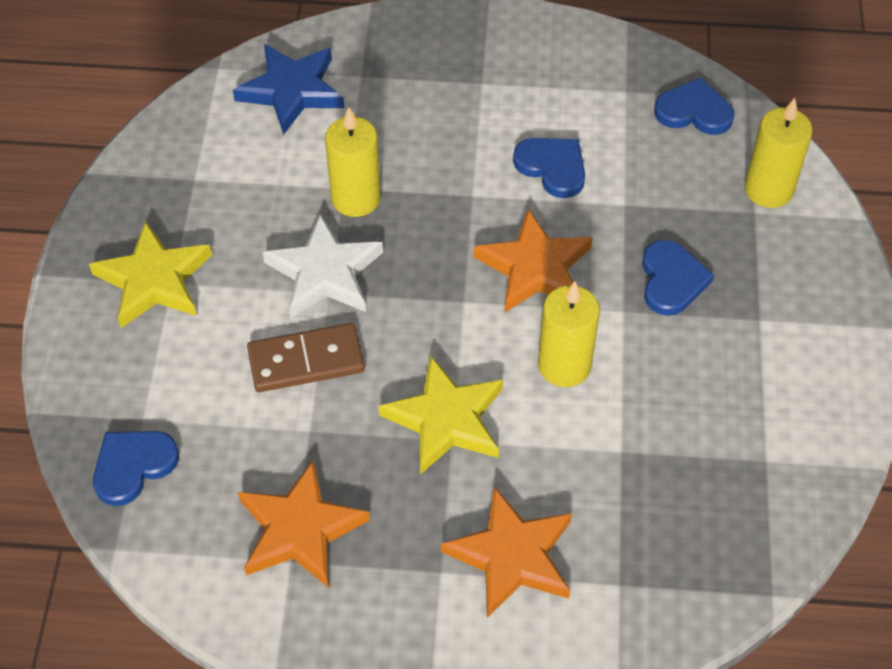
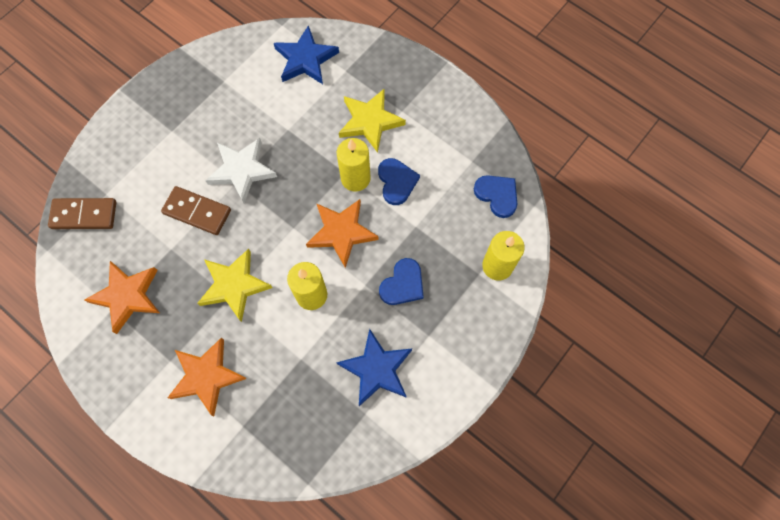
camera: 35 degrees right, 15 degrees up
(133, 466) = (84, 215): blue heart -> brown domino
(153, 280) = (164, 124): yellow star -> yellow star (370, 121)
(356, 198) = (288, 139): yellow candle -> yellow candle (355, 178)
(731, 399) = (376, 369): none -> blue star

